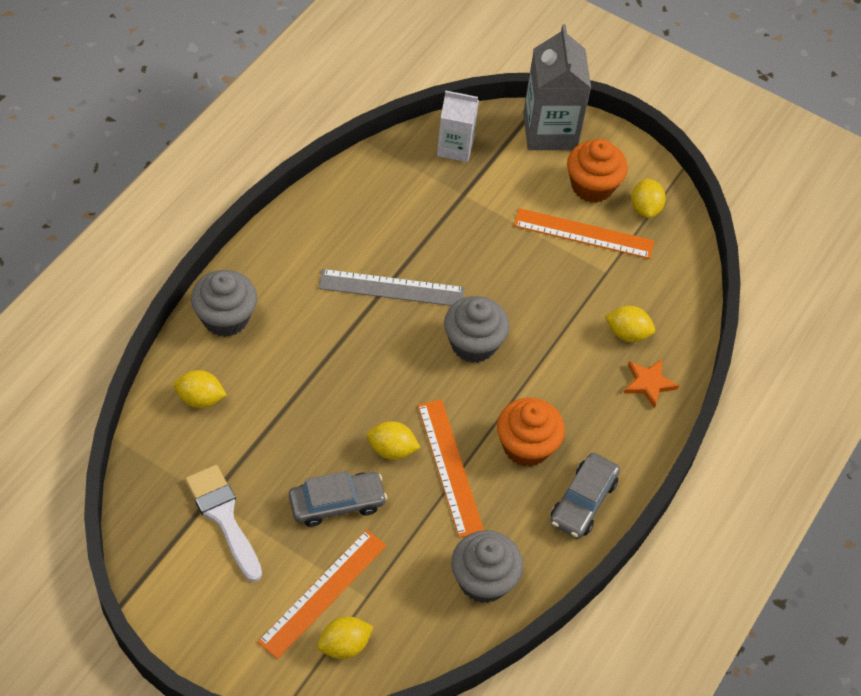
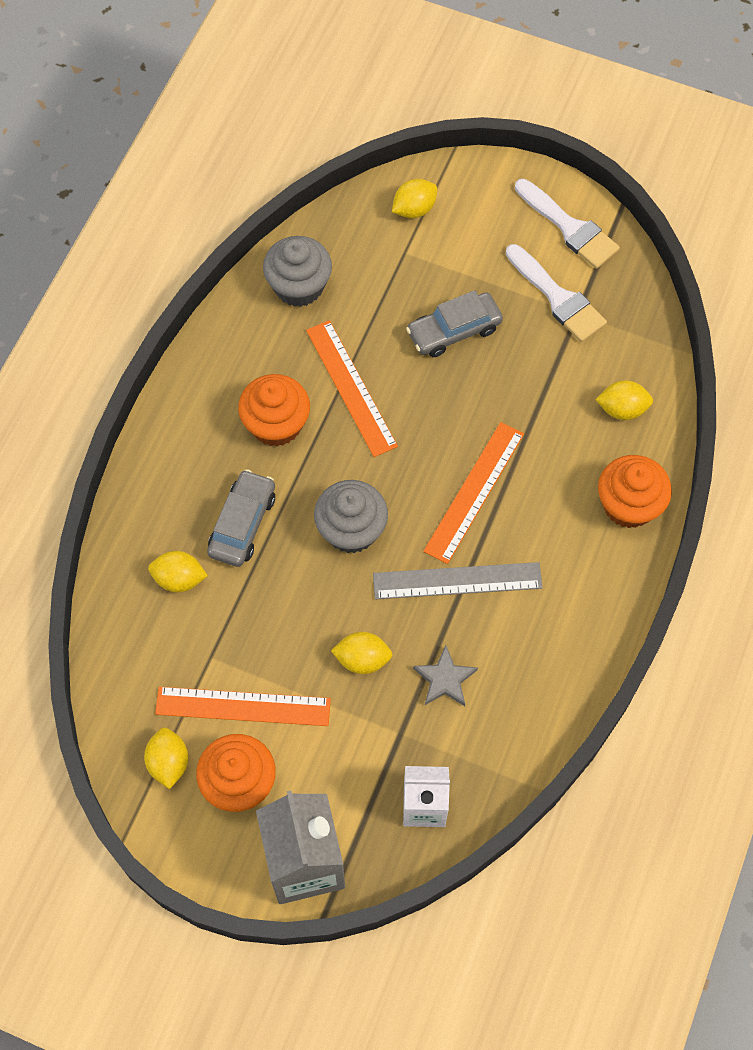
camera: 175 degrees right, 10 degrees up
(185, 591) = (569, 228): none -> white brush
(225, 318) = (628, 505): grey cupcake -> orange cupcake
(323, 593) = (445, 249): orange ruler -> orange ruler (474, 492)
(392, 450) = (413, 394): yellow lemon -> yellow lemon (362, 659)
(419, 222) = (445, 679): none -> grey star
(583, 501) = (211, 378): grey car -> grey car (242, 524)
(648, 383) = (151, 522): orange star -> none

